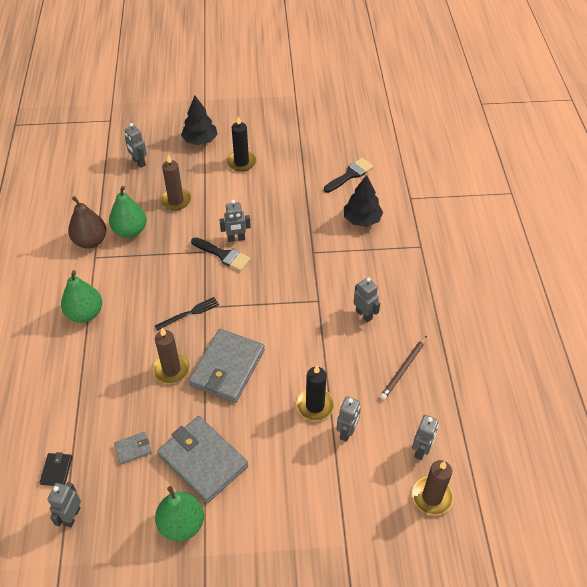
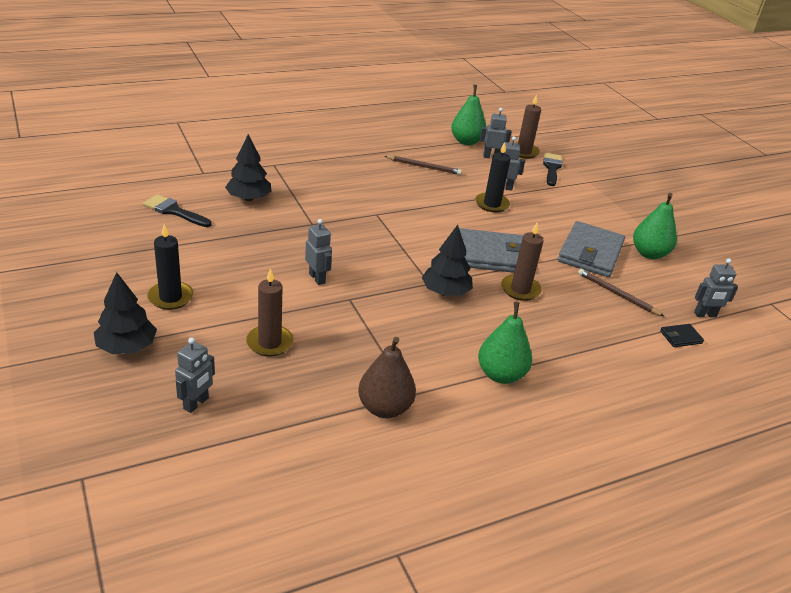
camera: 115 degrees left, 15 degrees down
(130, 231) = (346, 373): green pear -> green pear (466, 141)
(133, 449) = (617, 294): grey wallet -> brown pencil
(189, 313) = (445, 292): black fork -> black tree
(223, 255) = (348, 283): black brush -> black brush (551, 168)
(364, 315) = (378, 188): grey robot -> none

